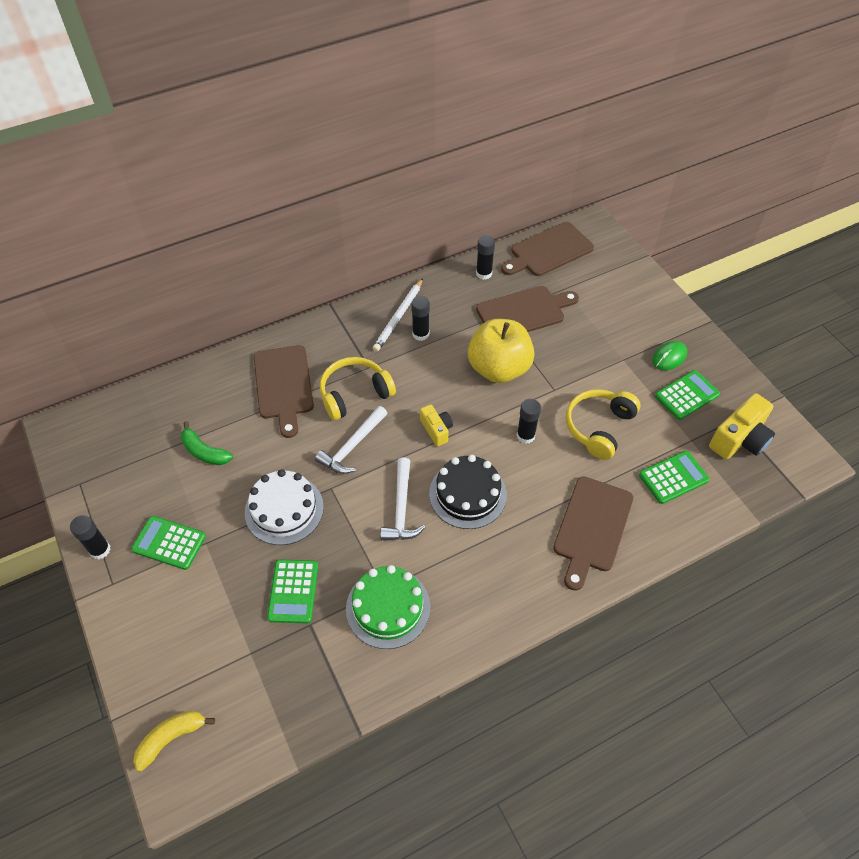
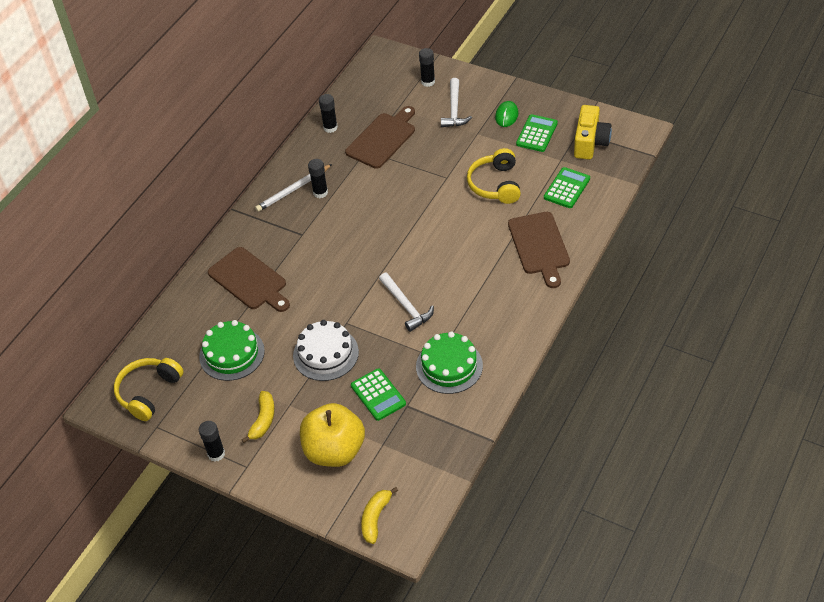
camera: 30 degrees left, 5 degrees down
(169, 543) = (263, 420): green calculator -> yellow banana
(204, 451) = (232, 353): green banana -> green cake
(352, 446) = (337, 290): white hammer -> white hammer (454, 109)
(355, 394) = (308, 257): yellow headphones -> yellow headphones (149, 392)
(399, 317) = (293, 190): white pencil -> white pencil turned 60 degrees clockwise
(436, 430) = (387, 246): yellow camera -> none
(467, 494) = (443, 273): black cake -> none
(499, 368) = (397, 185): yellow apple -> yellow apple (334, 451)
(525, 435) = (451, 216): black glue stick -> black glue stick (428, 82)
(549, 251) = (365, 87): brown cutting board -> none

